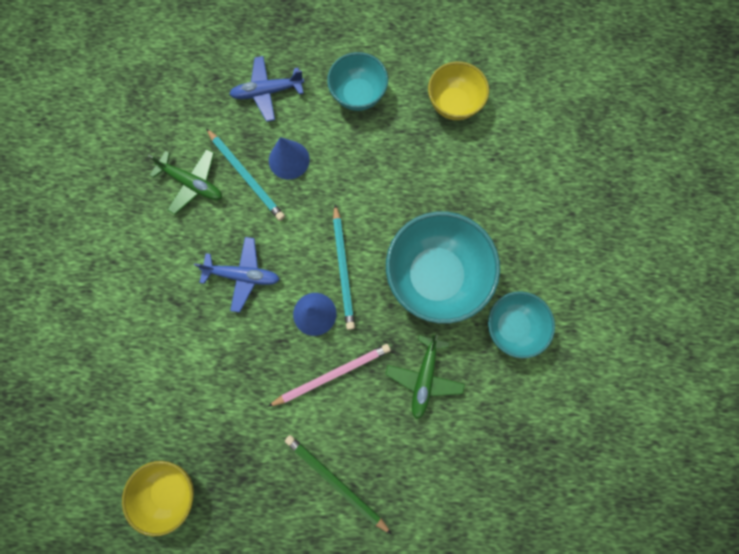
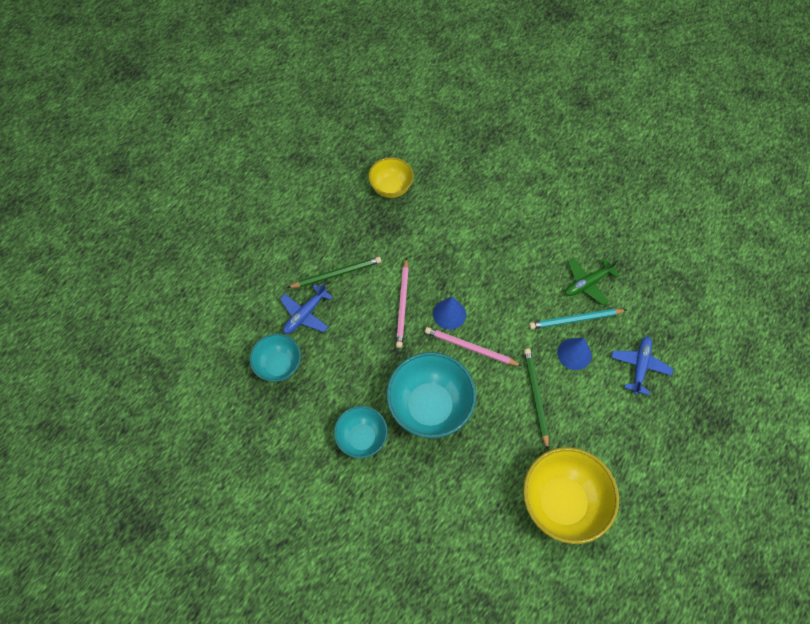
camera: 120 degrees right, 15 degrees down
(243, 275) = (501, 284): blue plane -> blue plane (305, 314)
(343, 269) = (470, 348): turquoise pencil -> pink pencil
(358, 95) = (606, 431): turquoise bowl -> turquoise bowl (279, 365)
(360, 176) = (535, 396): none -> green pencil
(424, 377) = (365, 359): green plane -> none
(453, 104) = (562, 502): yellow bowl -> yellow bowl, size x1.67

